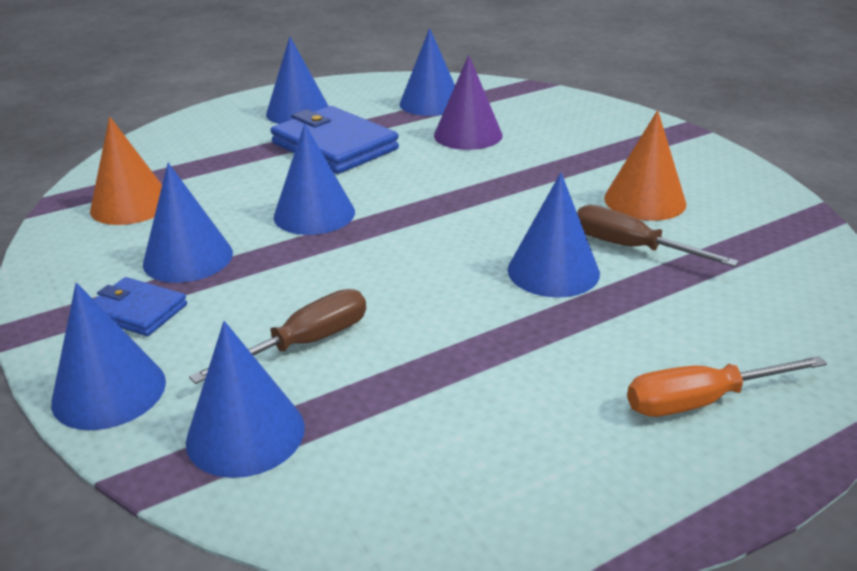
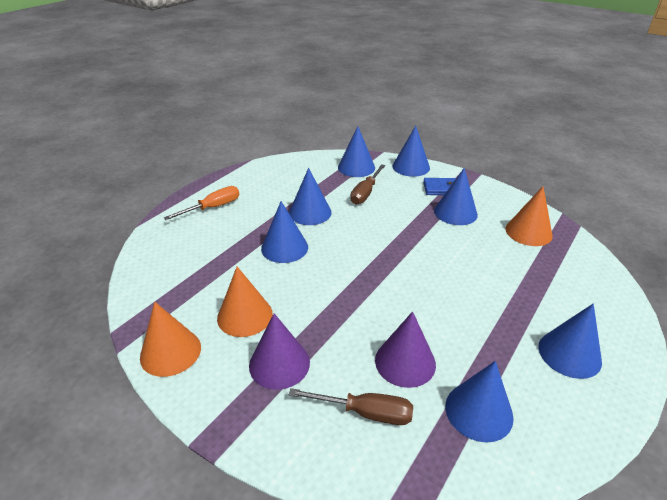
camera: 155 degrees right, 5 degrees up
(314, 214) = (430, 251): blue cone -> blue cone (310, 212)
(334, 146) = (487, 315): blue wallet -> none
(609, 157) = (279, 363): none -> purple cone
(631, 248) = (248, 273): brown screwdriver -> brown screwdriver (365, 412)
(748, 188) = (170, 352): none -> orange cone

